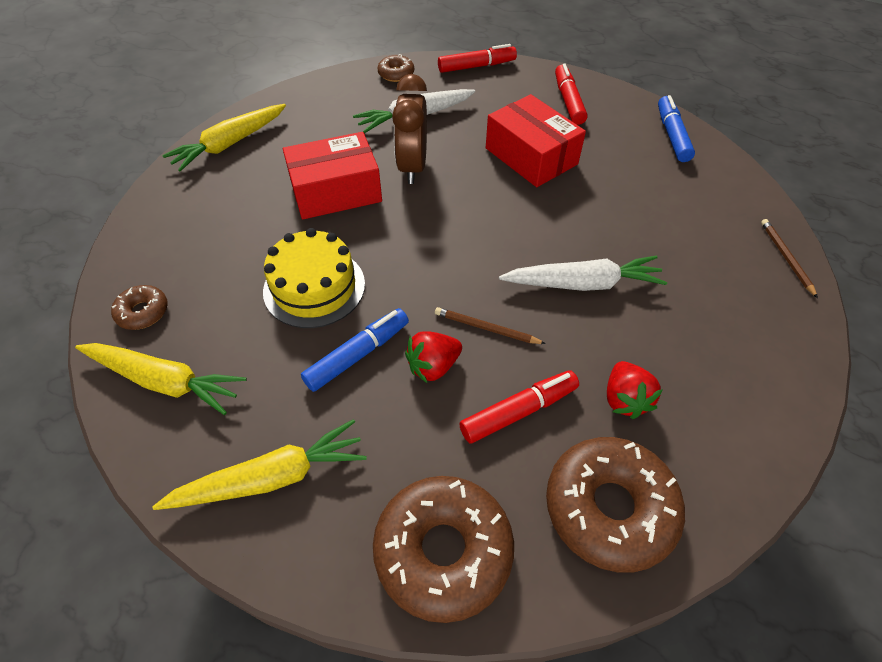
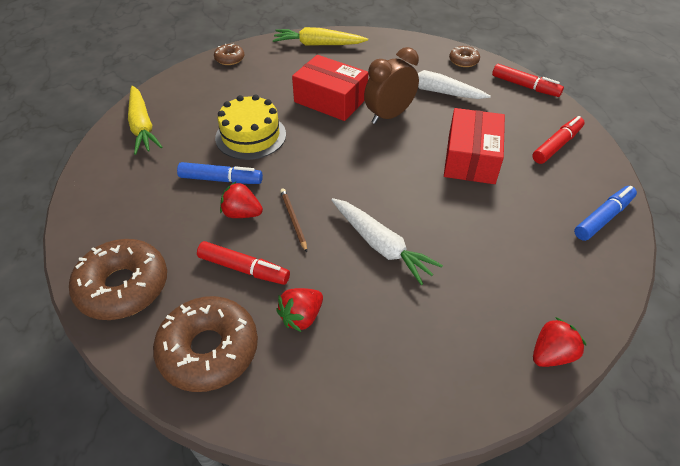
camera: 50 degrees right, 5 degrees down
(143, 312) = (176, 93): brown donut -> brown donut (229, 59)
(271, 478) = (117, 196): yellow carrot -> none
(786, 258) = (551, 354): brown pencil -> red strawberry

